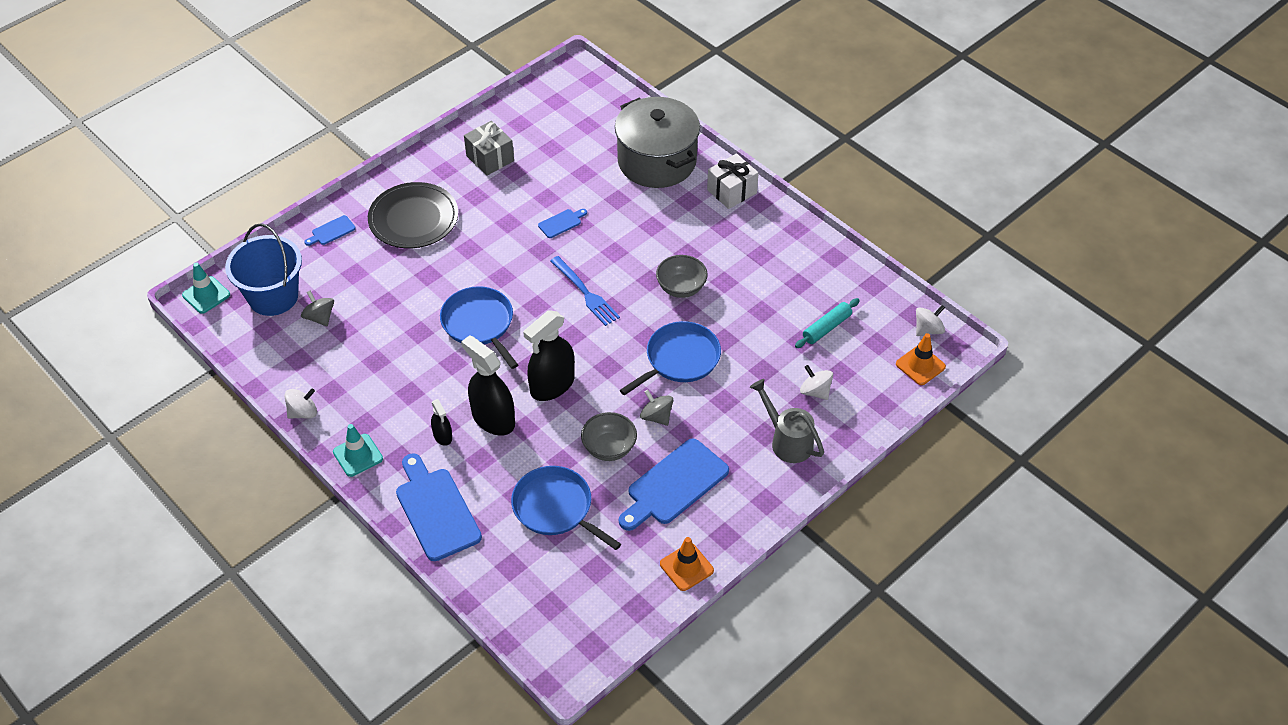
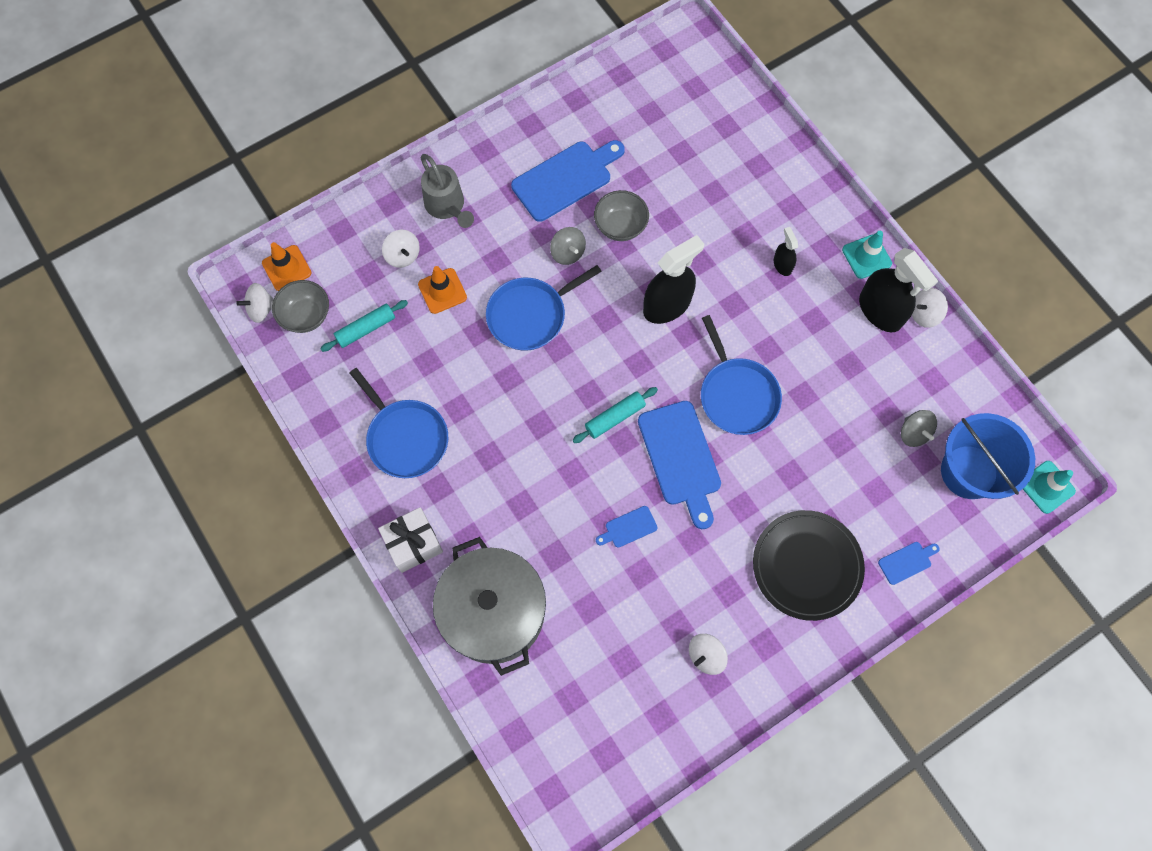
camera: 170 degrees left, 20 degrees up
(436, 510) = (791, 188): blue cutting board -> blue cutting board (681, 458)
(490, 158) = (706, 656): grey gift -> white spinning top
(493, 419) = (731, 276): black spray bottle -> black spray bottle (880, 311)
(555, 508) = (680, 173): blue pan -> blue pan (405, 437)
(586, 293) = (615, 417): blue fork -> turquoise rolling pin
(681, 288) = (508, 407): grey bowl -> grey bowl (306, 315)
(686, 567) = (571, 102): orange traffic cone -> orange traffic cone (442, 291)

